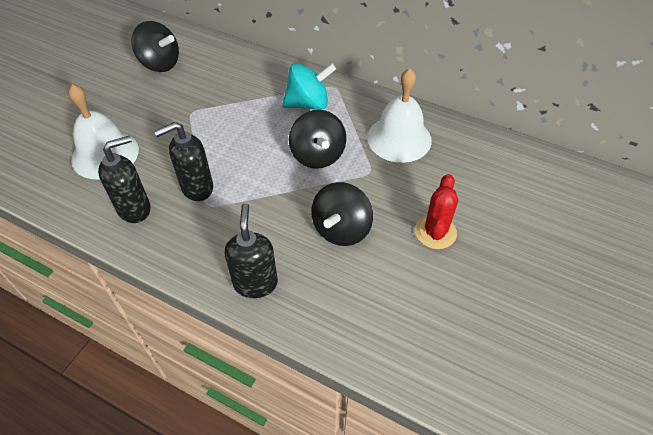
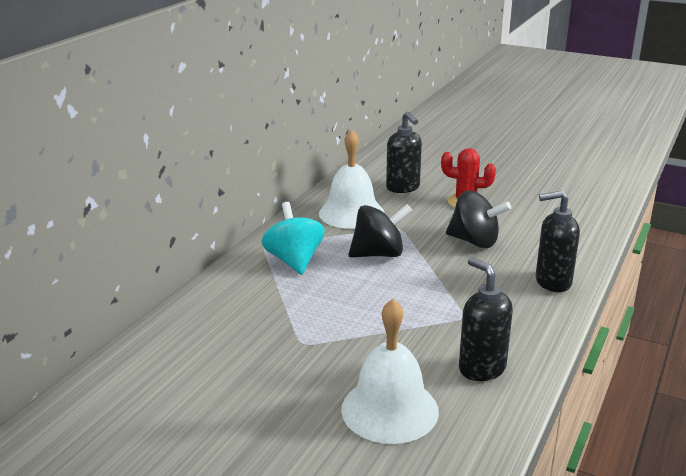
camera: 90 degrees left, 25 degrees down
(160, 64) = (186, 383): black spinning top -> none
(197, 188) = (439, 326): black soap dispenser -> black soap dispenser (403, 188)

